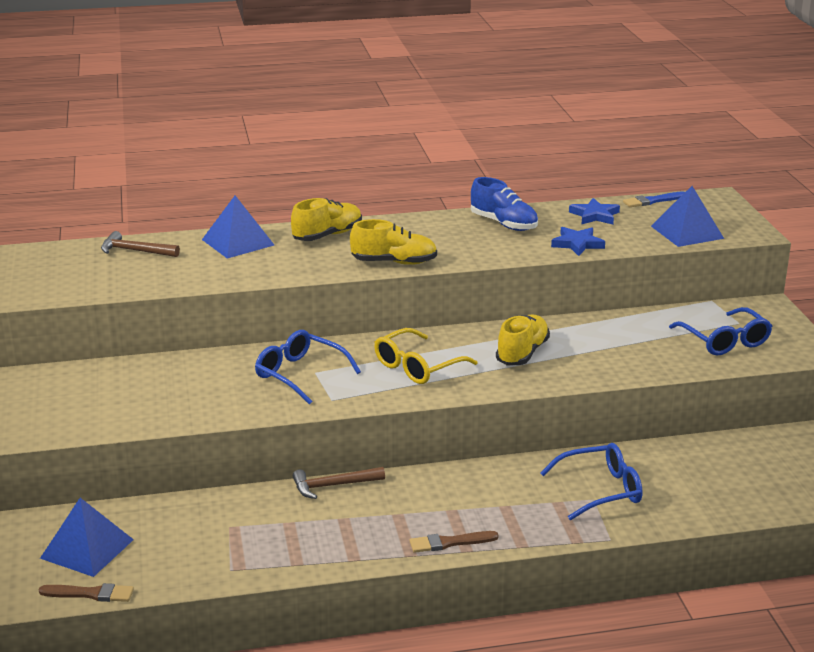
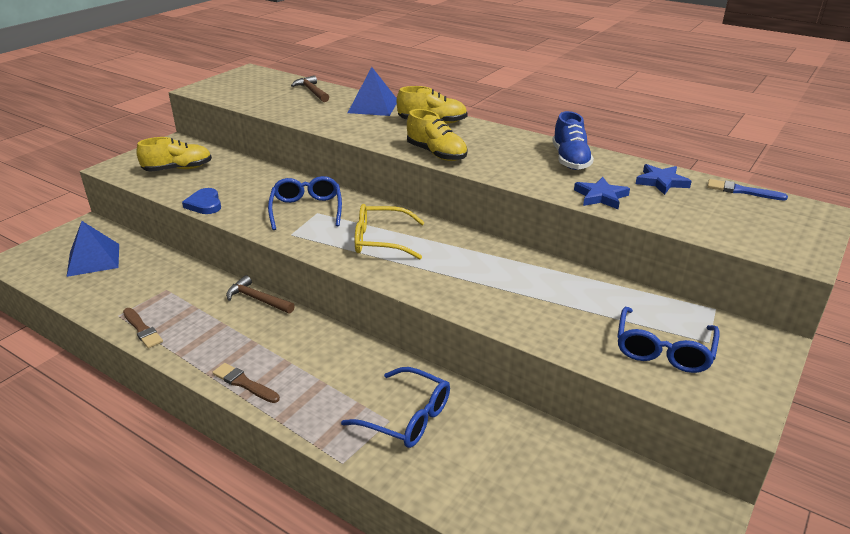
camera: 45 degrees right, 5 degrees up
(90, 594) = (47, 285): brown brush -> brown brush (142, 329)
(189, 417) = (204, 204): none -> blue heart
(522, 353) = (468, 268): yellow shoe -> yellow shoe (178, 169)
(687, 232) = (727, 228): blue pyramid -> none

